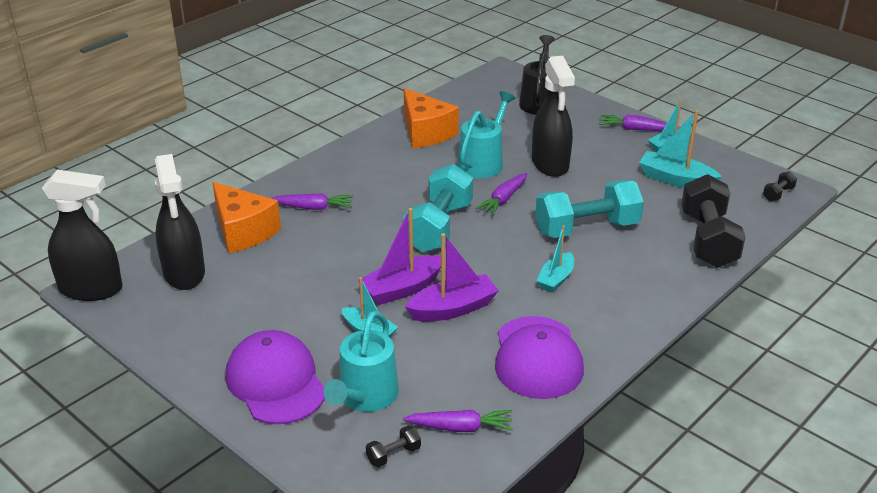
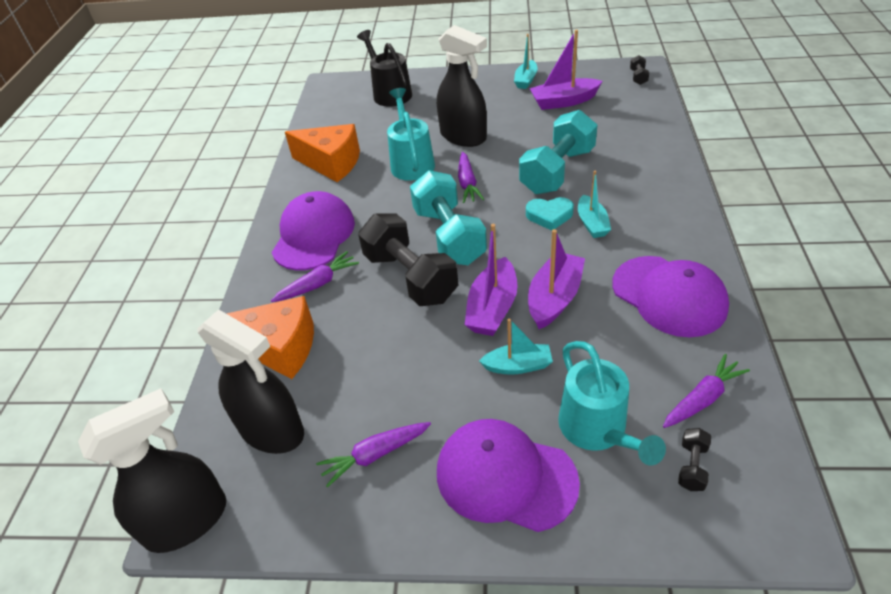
camera: 35 degrees left, 10 degrees up
(350, 175) = (313, 235): none -> purple cap
(531, 255) = (549, 216): none -> turquoise heart
(635, 129) = (486, 80): purple carrot -> purple carrot (375, 455)
(675, 179) = (563, 101): turquoise boat -> purple boat
(708, 240) = (644, 133): black dumbbell -> black dumbbell (410, 277)

